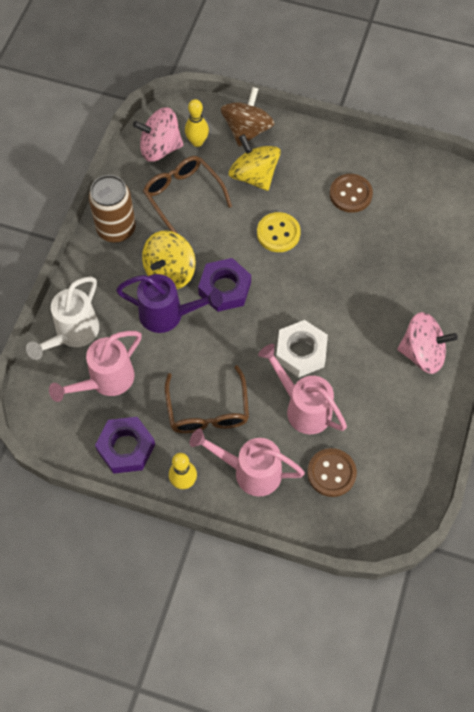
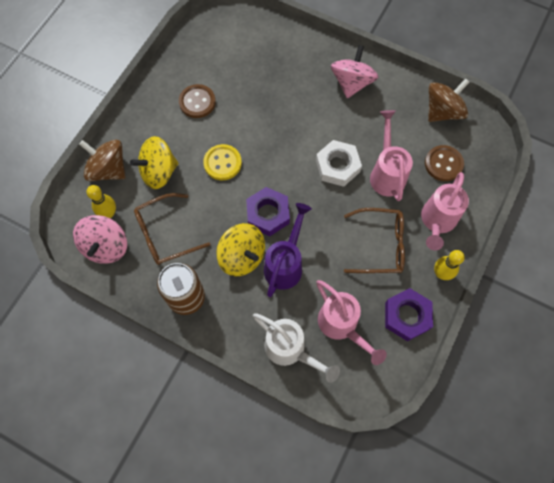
camera: 80 degrees left, 5 degrees up
(303, 407) = (386, 173): pink watering can -> pink watering can turned 120 degrees clockwise
(409, 466) = (442, 111): none -> brown spinning top

